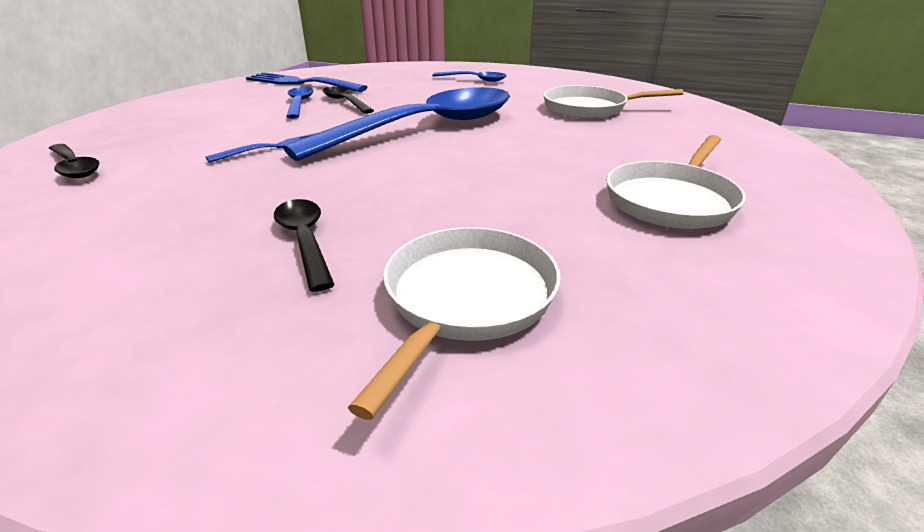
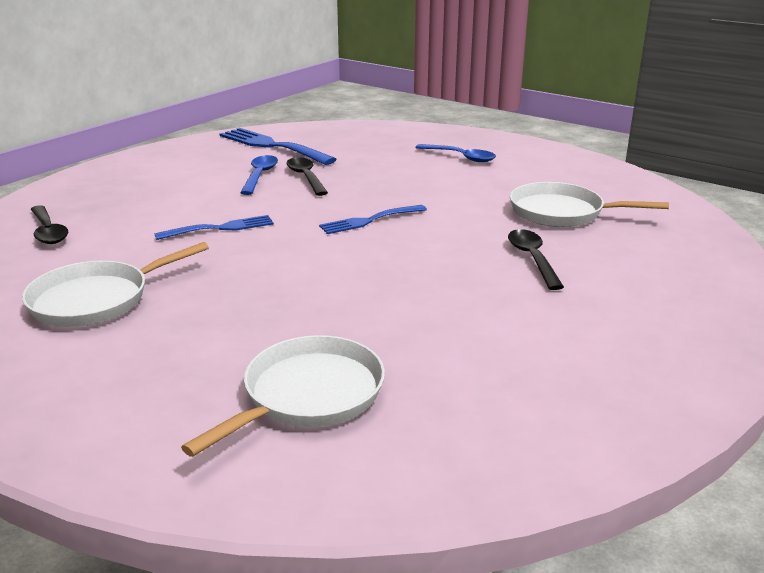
camera: 15 degrees right, 5 degrees down
(305, 240) = (208, 328): black spoon -> black spoon (532, 259)
(426, 128) = (369, 220): blue spoon -> blue fork
(671, 200) = (554, 334): white pan -> white pan (96, 299)

